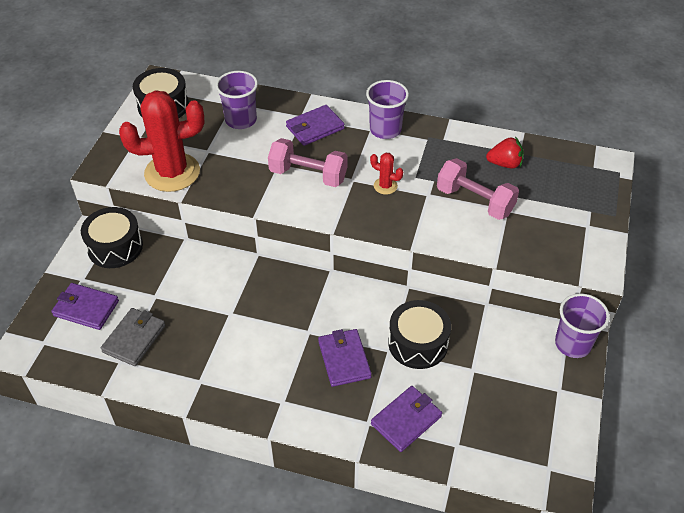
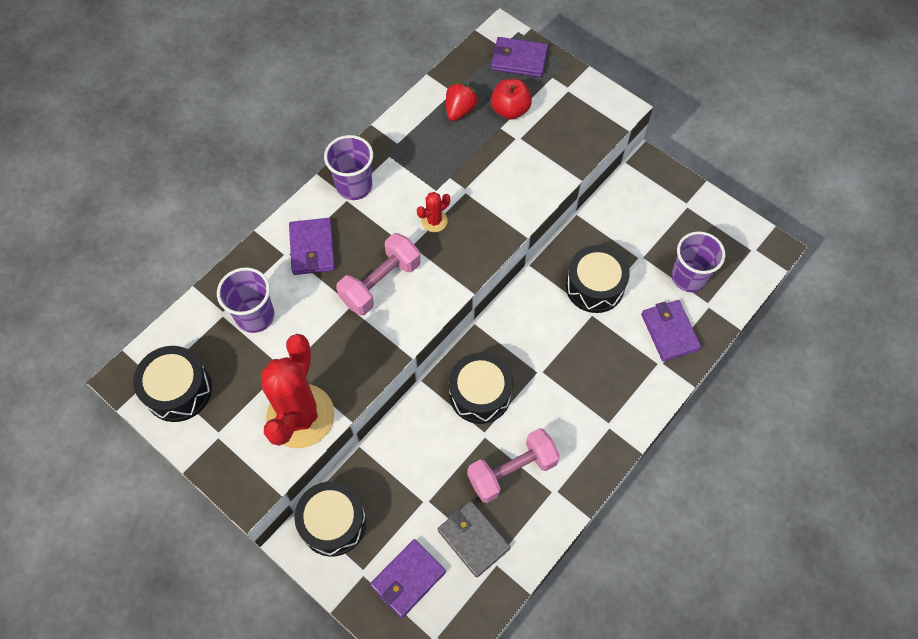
camera: 65 degrees left, 15 degrees up
(265, 297) = (480, 394): none -> black drum
(344, 359) = (585, 354): purple wallet -> purple wallet (519, 60)
(474, 201) = (494, 157): pink dumbbell -> pink dumbbell (512, 471)
(531, 195) = (510, 110): none -> red apple
(572, 344) = (647, 171): purple cup -> purple cup (688, 277)

